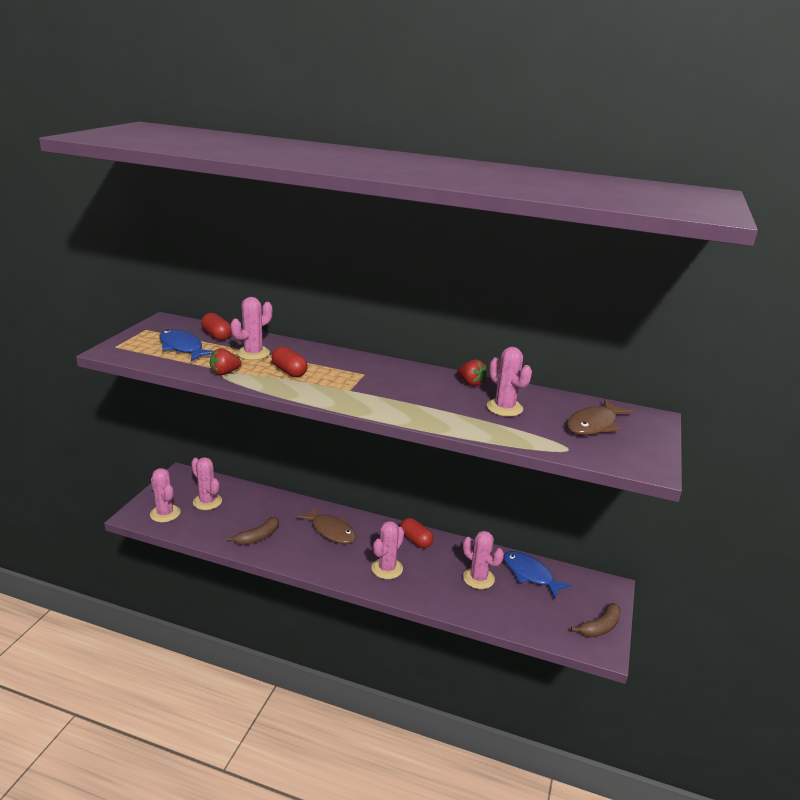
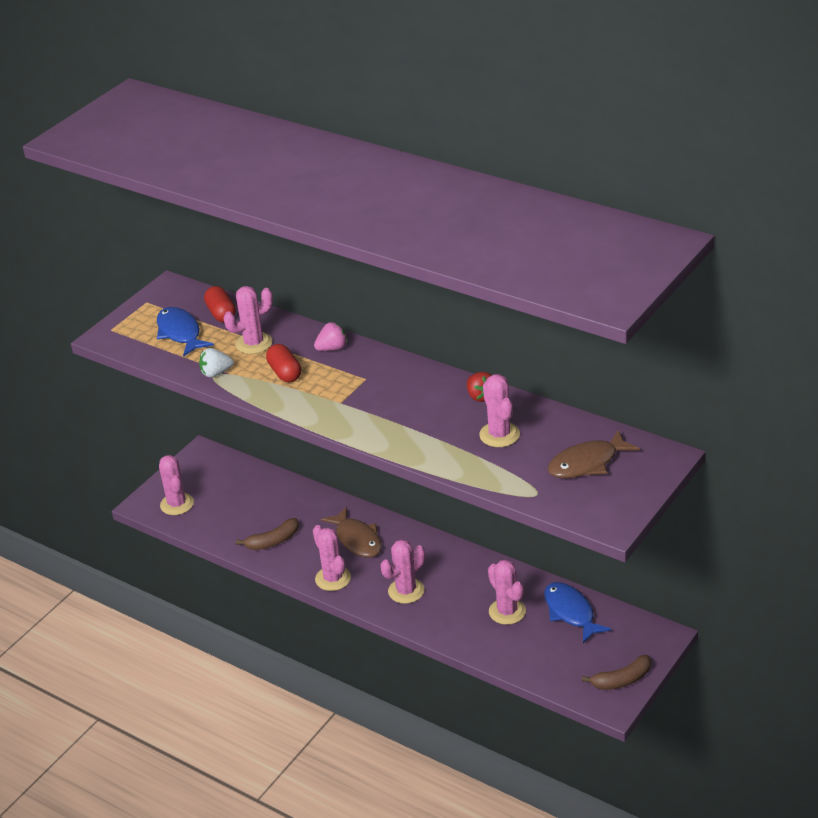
camera: 20 degrees right, 10 degrees up
(207, 502) = (225, 492): pink cactus -> pink cactus (333, 578)
(225, 373) = (216, 373): red strawberry -> white strawberry
(325, 355) = (332, 348): none -> pink strawberry
(415, 540) = (452, 559): red capsule -> none

